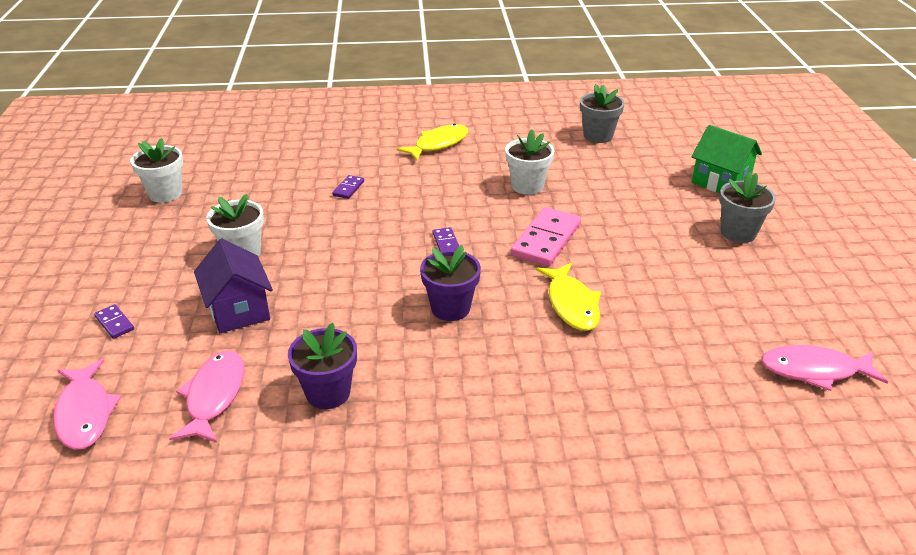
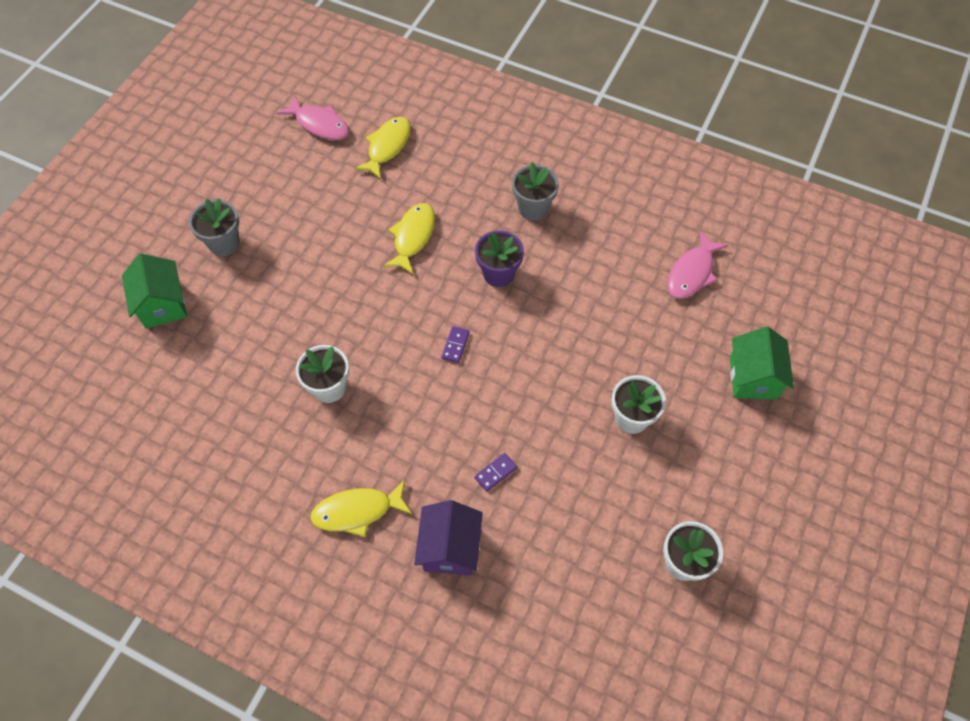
camera: 150 degrees left, 25 degrees up
(85, 413) = (779, 297): pink fish -> none
(114, 323) = (753, 378): purple domino -> green house
(239, 310) = (654, 346): purple house -> purple house (450, 548)
(328, 393) = (618, 242): purple flower pot -> none
(546, 240) = (374, 308): pink domino -> none
(598, 136) = (186, 436): grey flower pot -> grey flower pot (533, 208)
(705, 380) = (387, 147): none -> yellow fish

